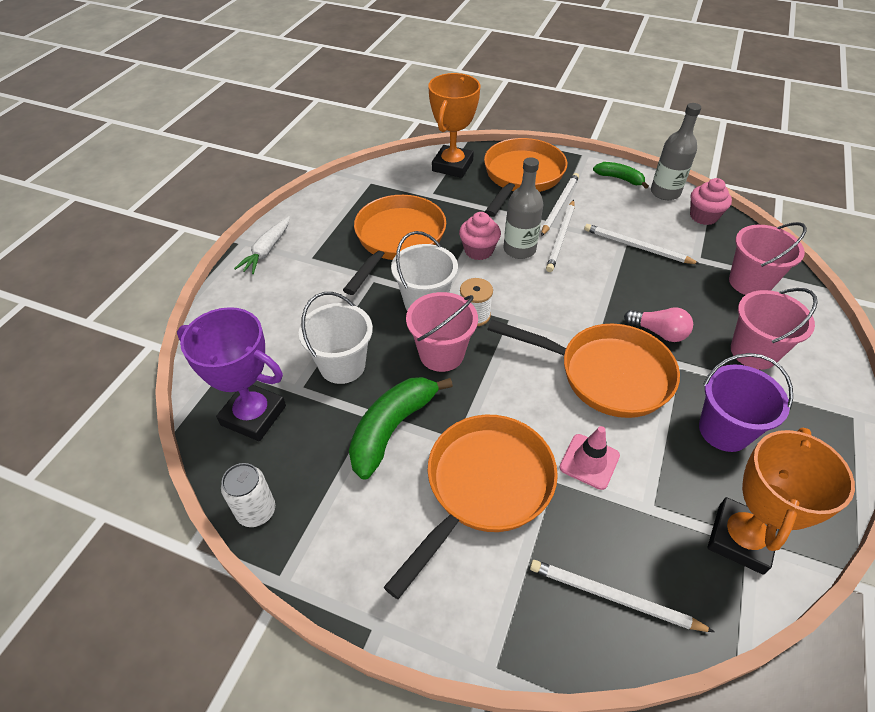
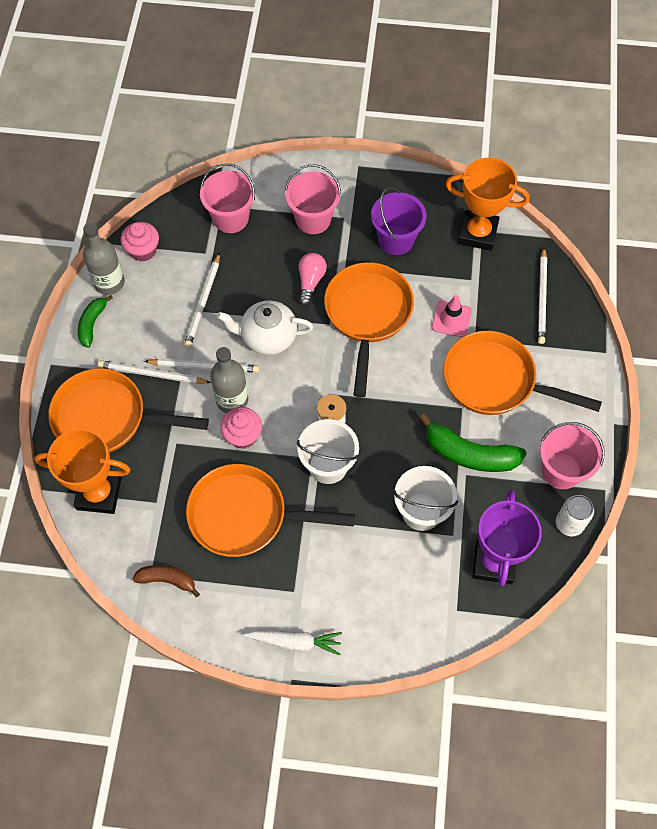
camera: 105 degrees left, 15 degrees up
(362, 190) = (167, 580): none -> brown banana
(441, 354) = (384, 437): pink bucket -> pink bucket (561, 470)
(588, 285) = (268, 337): none -> white teapot

